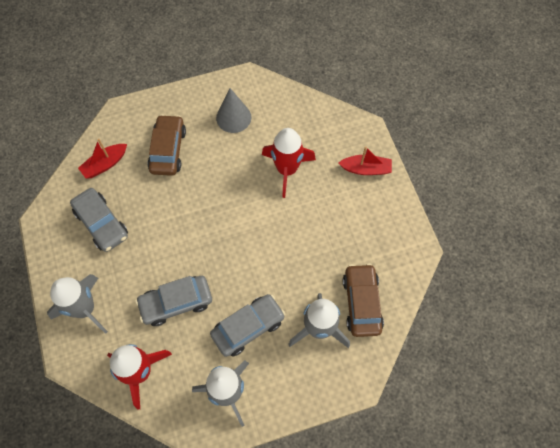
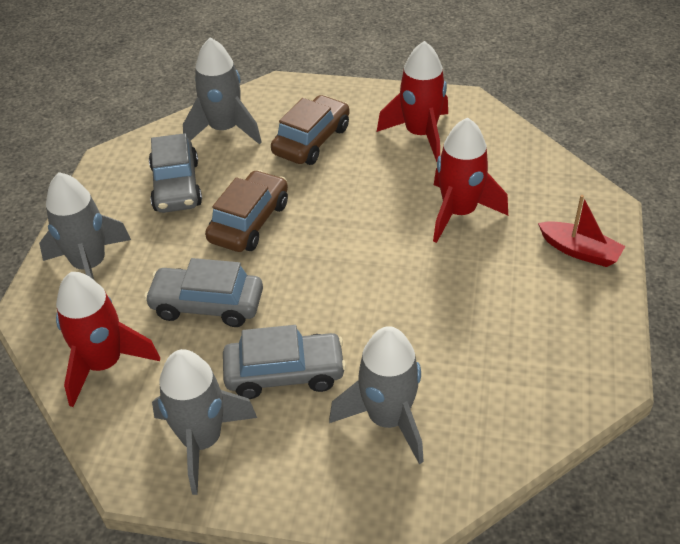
camera: 30 degrees right, 20 degrees down
(105, 164) = (224, 130): red boat -> grey rocket
(233, 117) = (420, 134): grey cone -> red rocket
(361, 303) = (475, 413): brown car -> brown car (249, 222)

